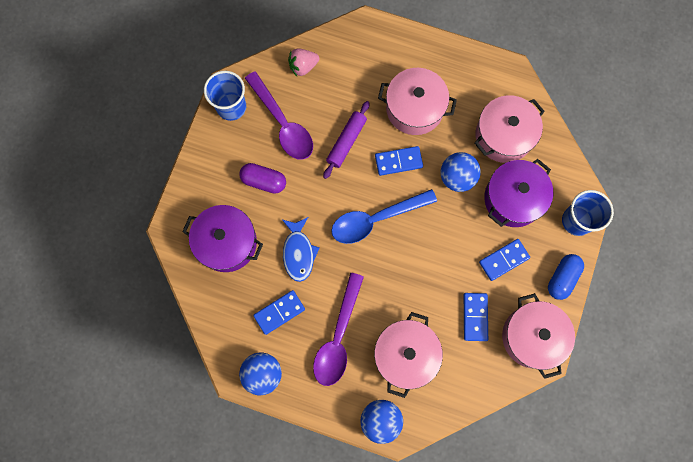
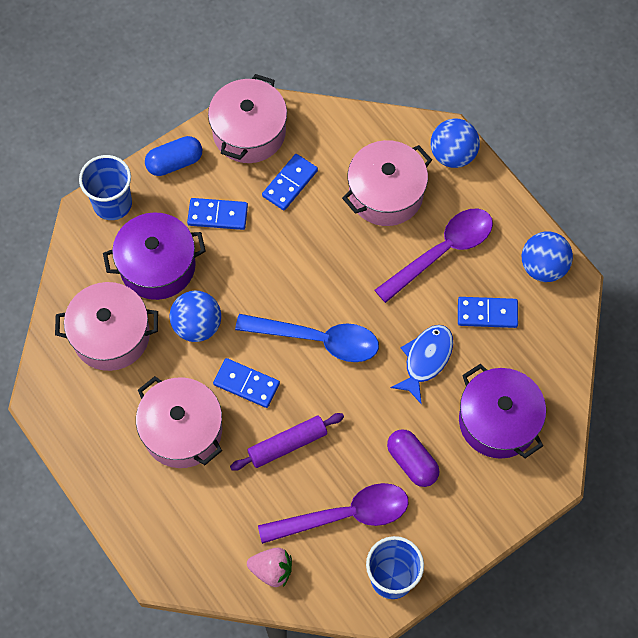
camera: 145 degrees left, 10 degrees down
(283, 123) = (344, 515): purple spoon -> purple spoon turned 75 degrees clockwise

